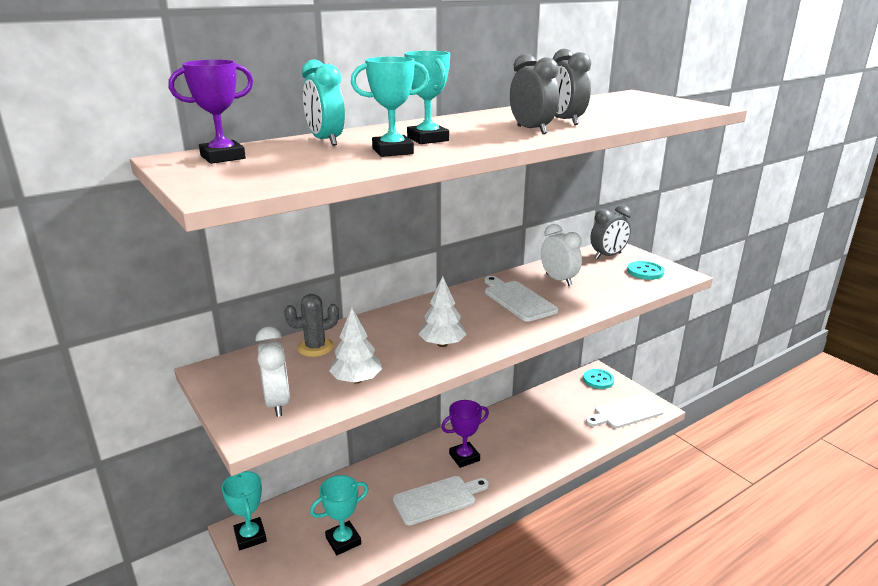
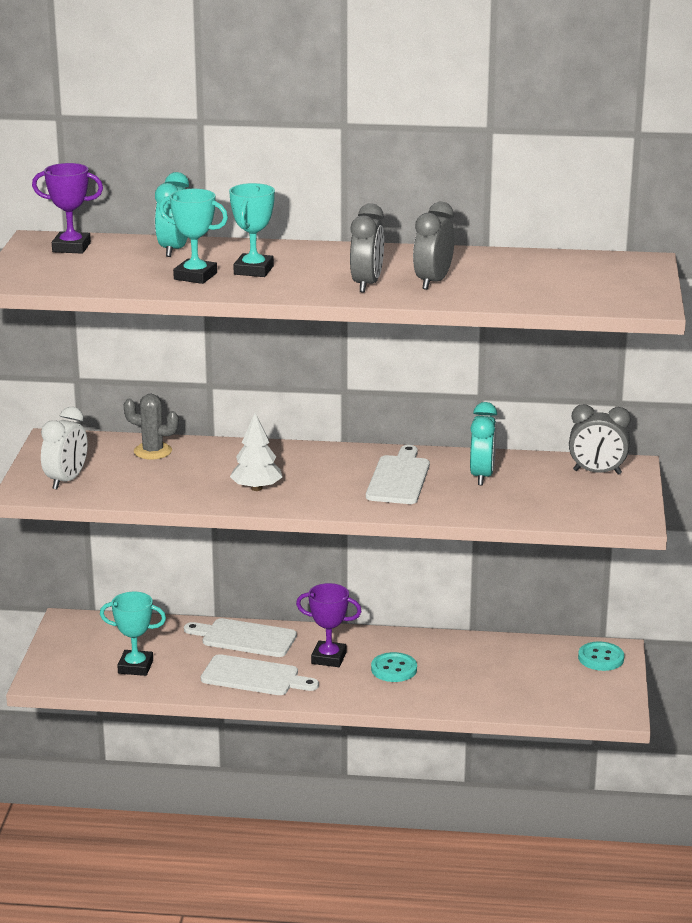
camera: 40 degrees right, 0 degrees up
(250, 536) = (69, 630): turquoise trophy -> none
(356, 380) = (144, 487): white tree -> none
(558, 280) = (482, 476): white clock -> turquoise clock
(626, 412) = (574, 700): white cutting board -> white cutting board (245, 638)
(645, 272) = (598, 503): turquoise button -> turquoise button (394, 669)

